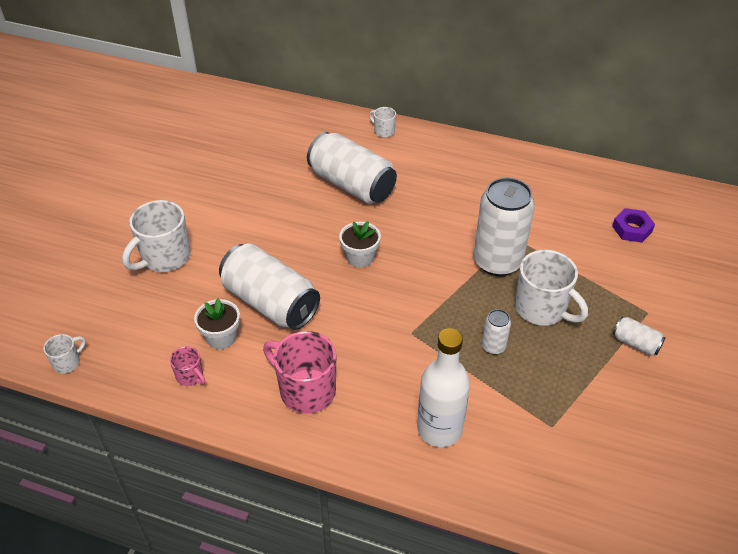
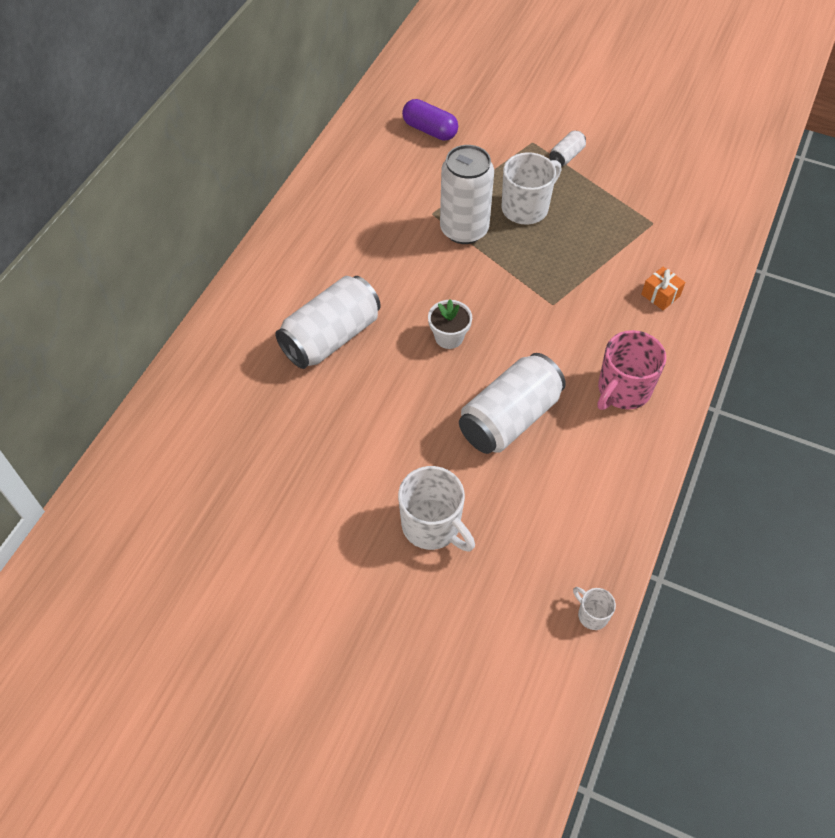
camera: 85 degrees left, 10 degrees up
(190, 376) = (608, 490): pink mug -> none
(221, 337) = (557, 463): white flower pot -> none
(383, 131) = (239, 301): white mug -> none
(439, 429) = (660, 295): white bottle -> orange gift
(493, 346) = (569, 247): white can -> none
(632, 229) = (430, 130): purple nut -> purple capsule

